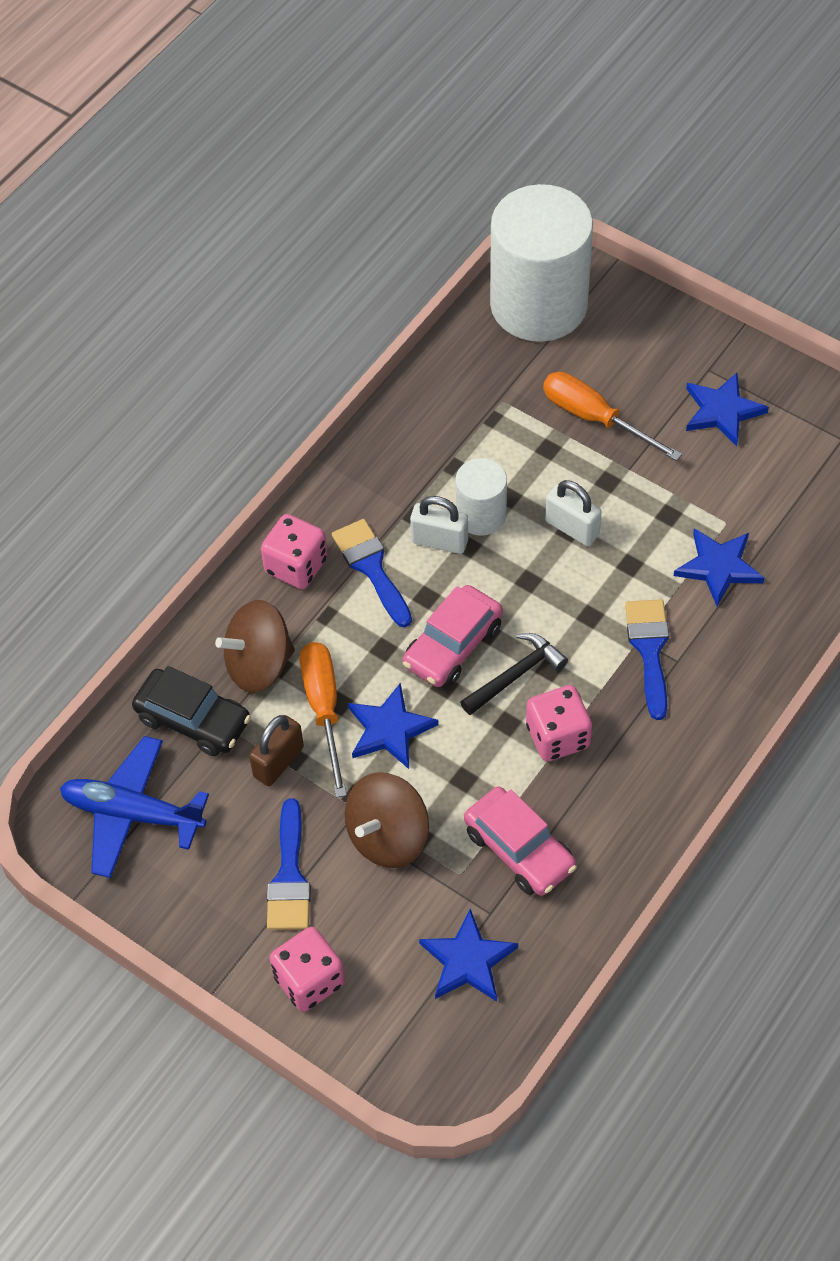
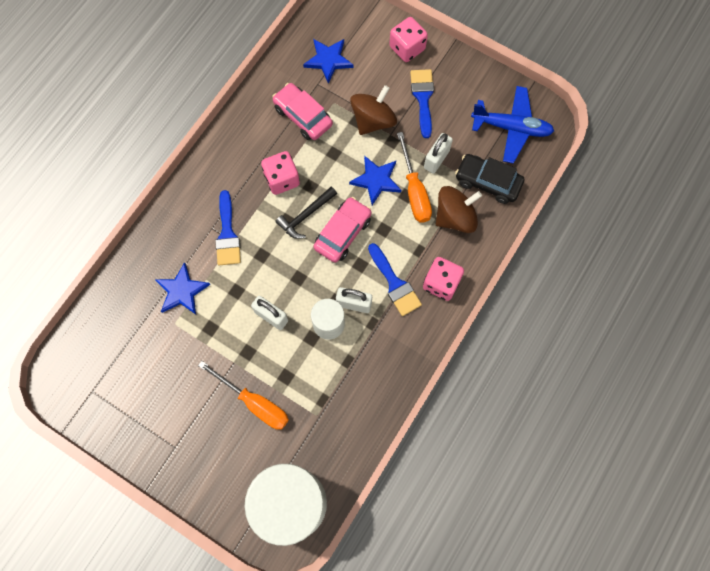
camera: 175 degrees right, 15 degrees up
(278, 762) = (436, 159): brown padlock -> white padlock
(722, 411) = (168, 411): blue star -> none

